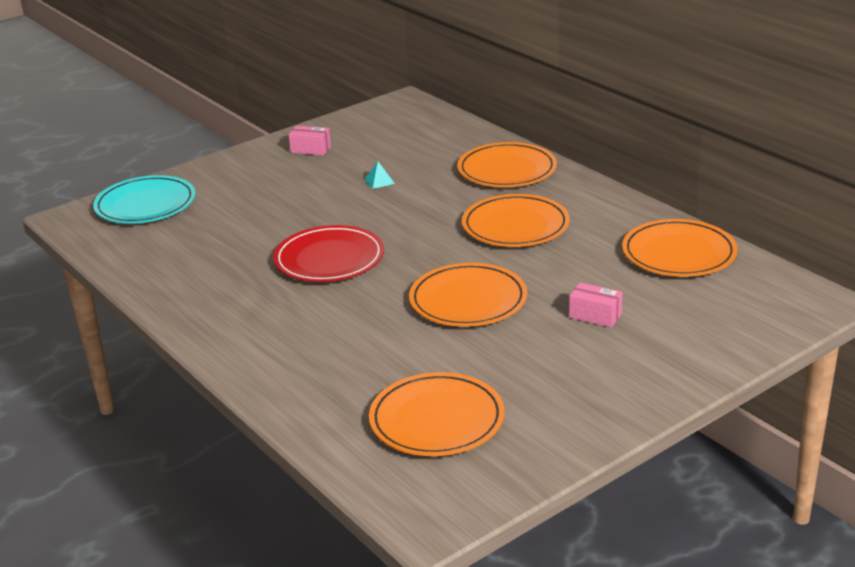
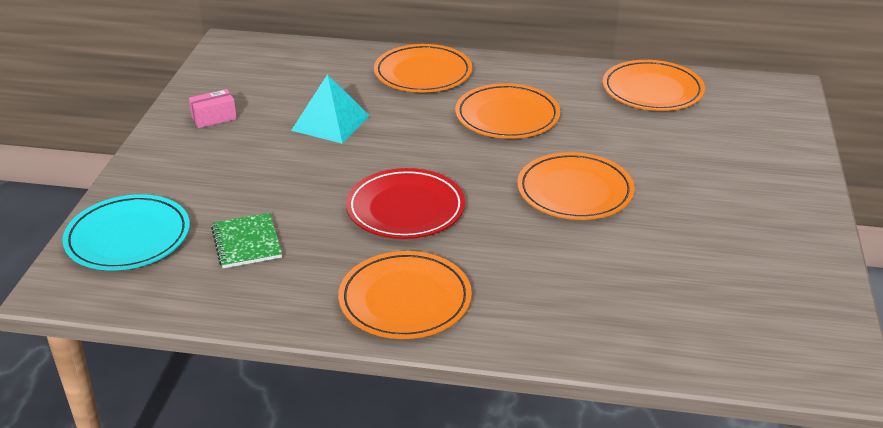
camera: 45 degrees left, 5 degrees up
(201, 237) = (247, 242): none -> green notebook
(379, 181) = (330, 123): turquoise pyramid -> turquoise pyramid, size x2.27
(437, 420) = (715, 296): orange plate -> orange plate (405, 300)
(595, 316) = (678, 161): pink box -> none

